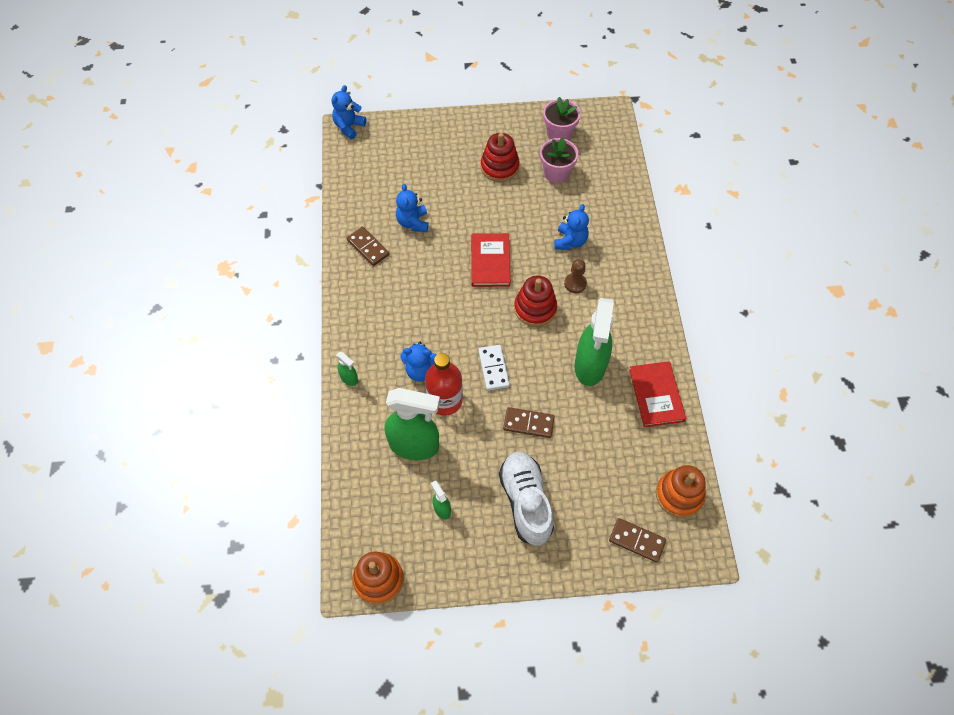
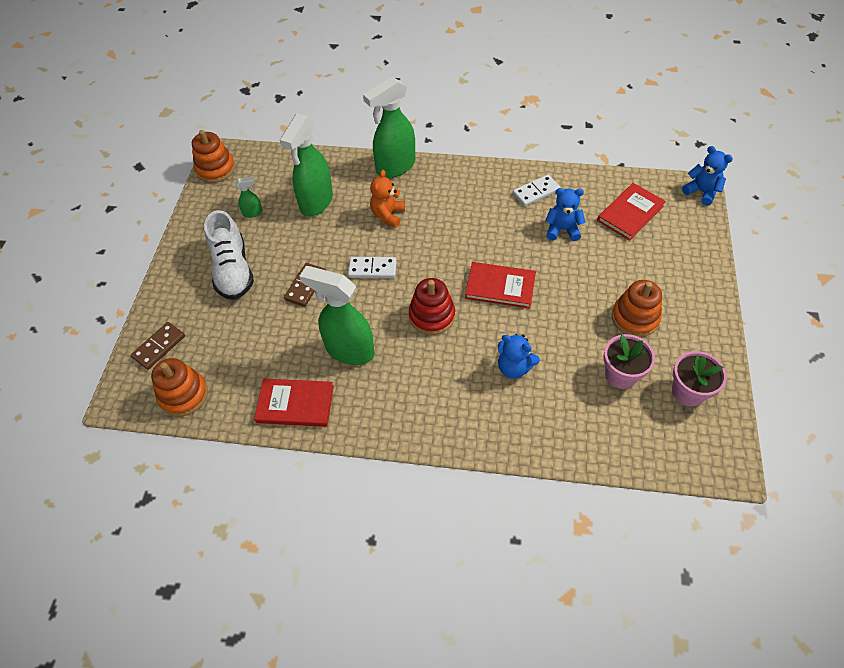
camera: 105 degrees right, 5 degrees down
(349, 378) = (395, 167): green spray bottle -> green spray bottle, size x2.29
(368, 247) = (536, 192): brown domino -> white domino
(384, 175) = (630, 213): none -> red book
(421, 370) = (388, 215): blue teddy bear -> orange teddy bear
(445, 400) = (351, 228): red bottle -> none
(499, 167) = (635, 318): red stacking toy -> orange stacking toy
(525, 502) = (233, 270): white shoe -> white shoe turned 75 degrees clockwise
(575, 283) = (455, 359): brown pawn -> none

